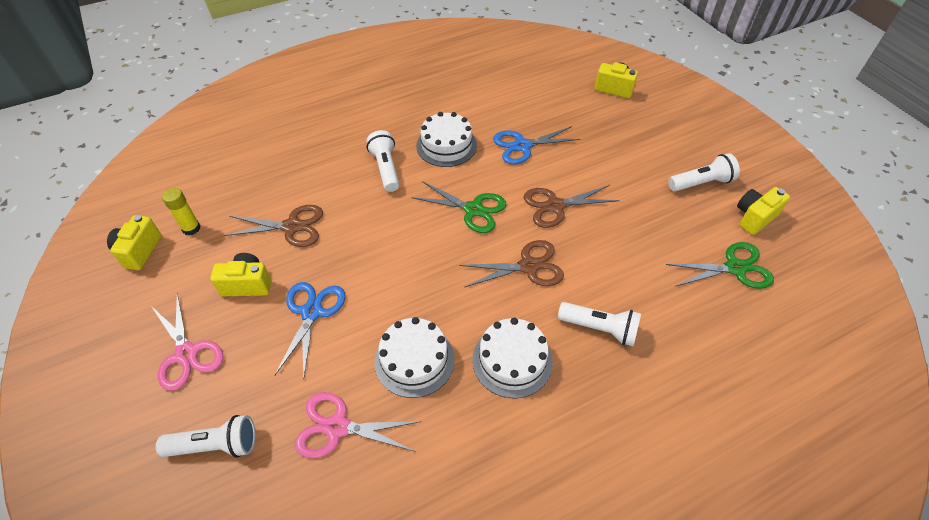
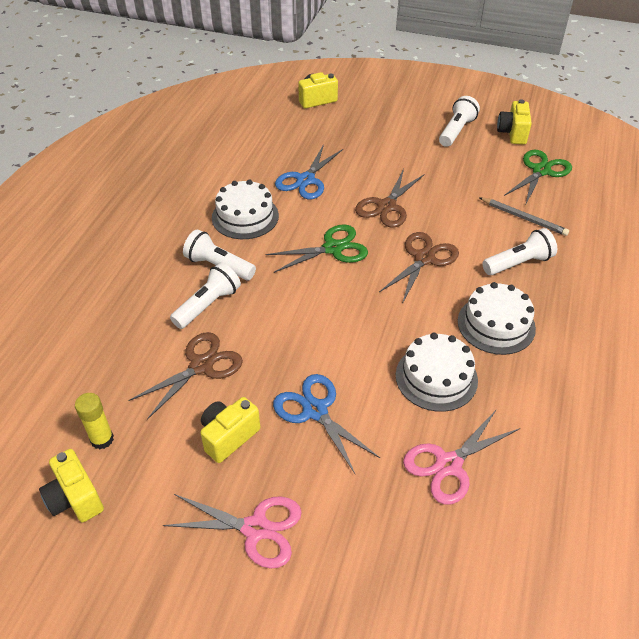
camera: 45 degrees left, 5 degrees down
(215, 445) = (381, 561): white flashlight -> white flashlight (208, 305)
(658, 296) = (523, 218): none -> grey pencil

